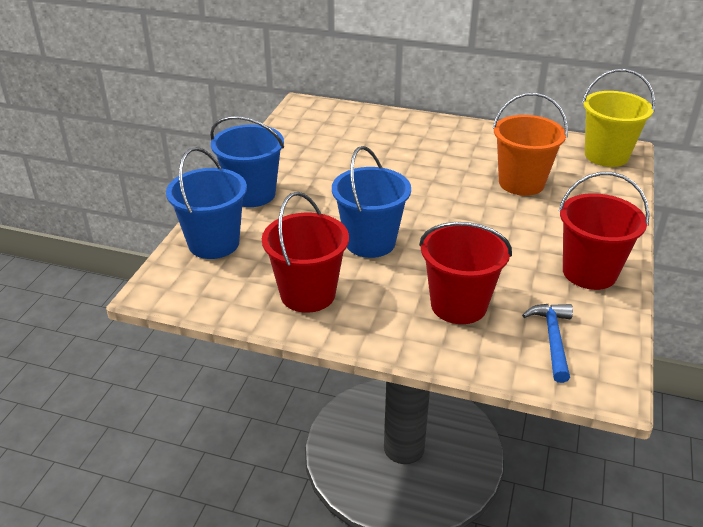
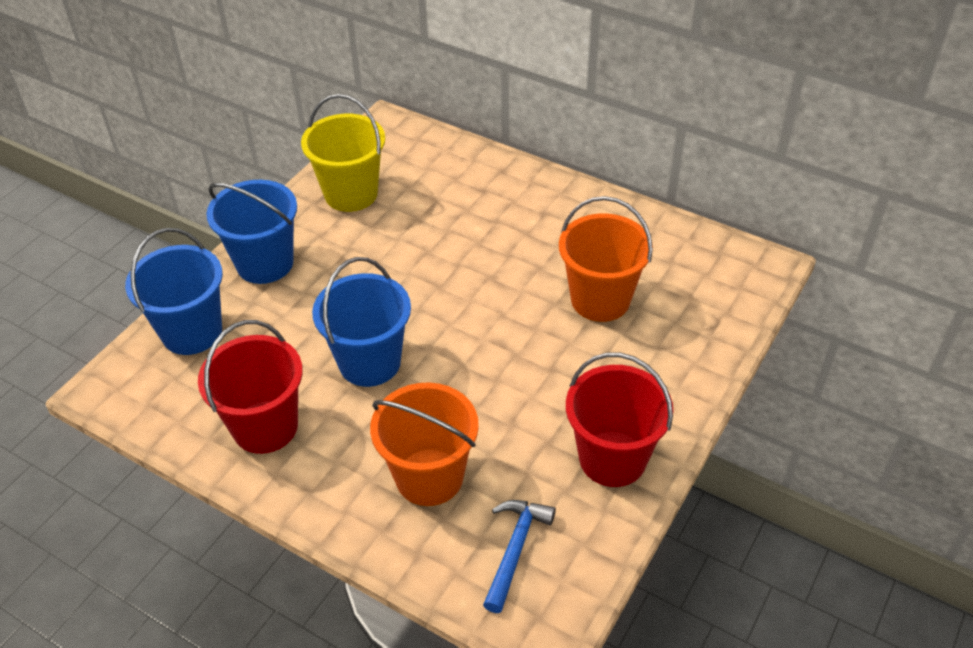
camera: 15 degrees right, 10 degrees up
(458, 305) = (429, 477): red bucket -> orange bucket
(606, 156) = (737, 271): yellow bucket -> yellow bucket (351, 194)

